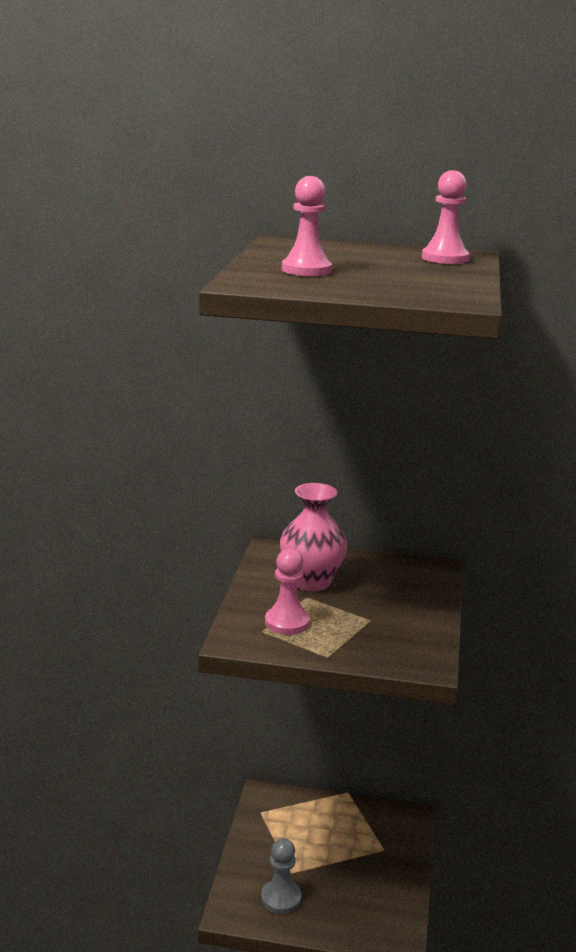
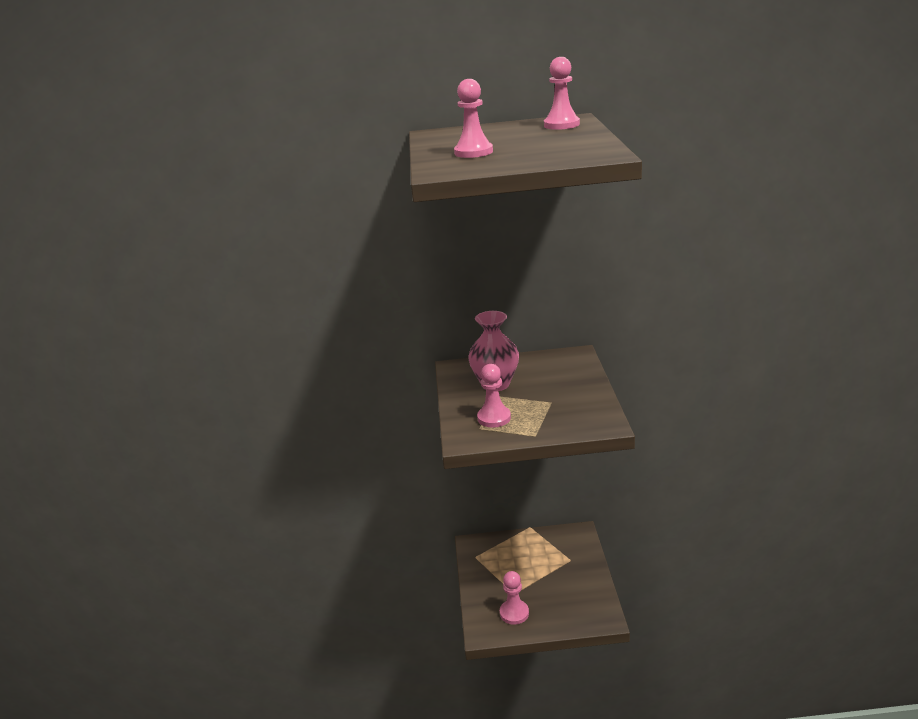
camera: 10 degrees left, 5 degrees up
(281, 898) = (514, 613): grey pawn -> pink pawn

